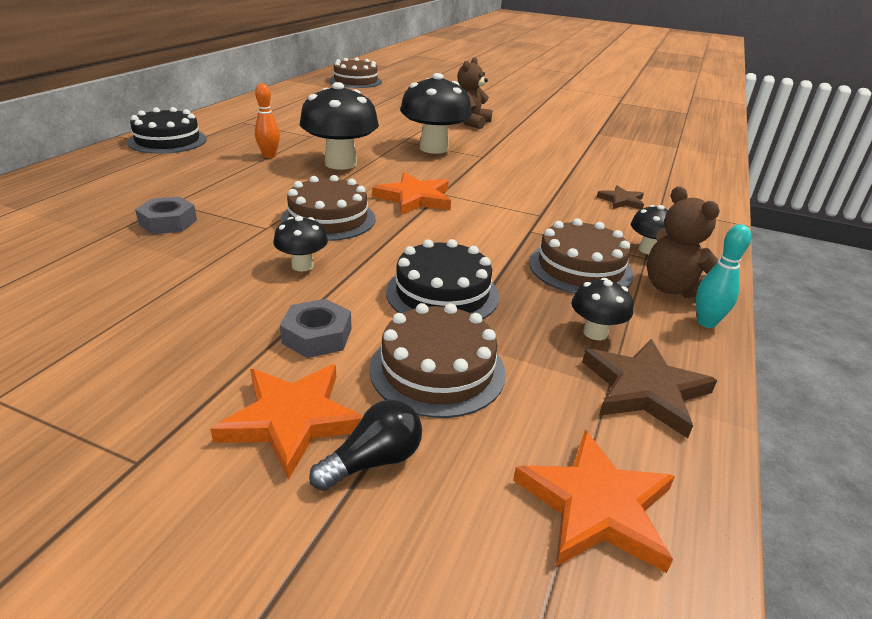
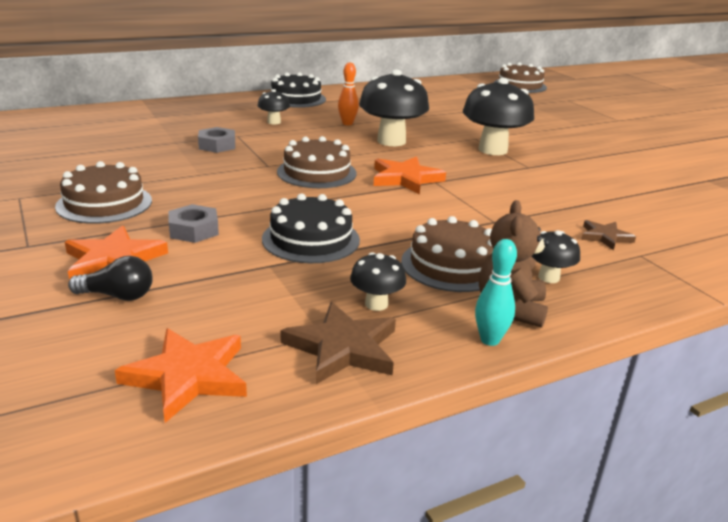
camera: 40 degrees right, 5 degrees down
(302, 265) = (251, 193): black mushroom -> black mushroom (274, 122)
(437, 370) = (228, 275): brown cake -> brown cake (104, 203)
(470, 123) = (571, 139): brown teddy bear -> none

